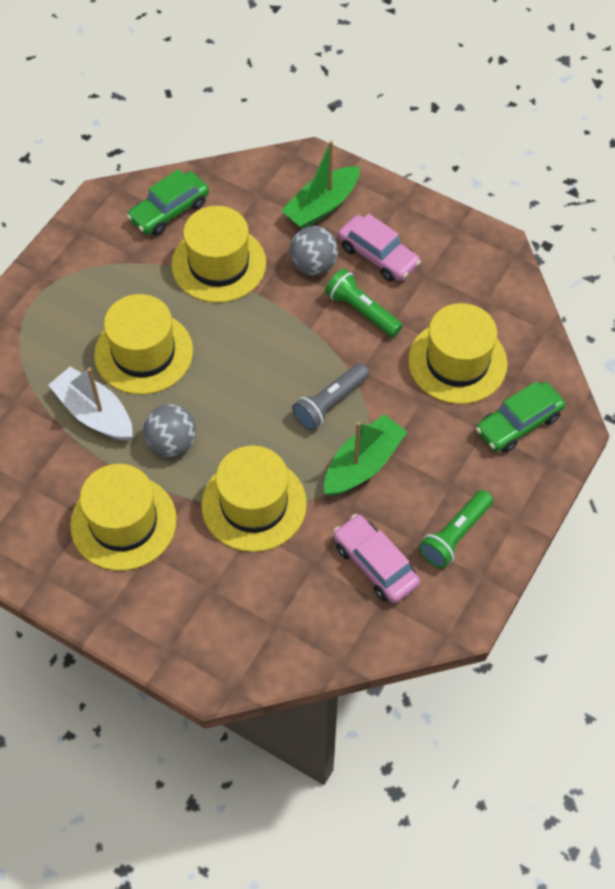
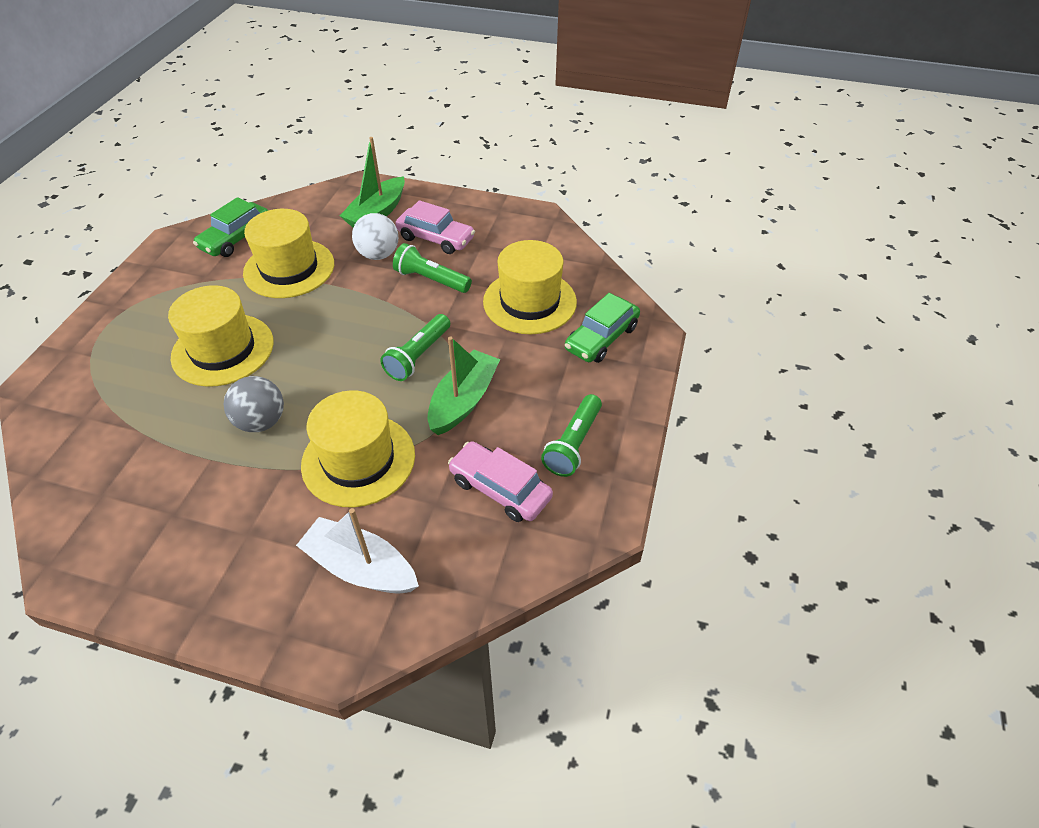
camera: 15 degrees left, 10 degrees down
(94, 413) = (175, 411): white boat -> white boat (361, 567)
(123, 522) = (215, 508): yellow hat -> none
(313, 265) = (378, 255): grey ball -> white ball
(330, 403) = (418, 356): grey flashlight -> green flashlight

